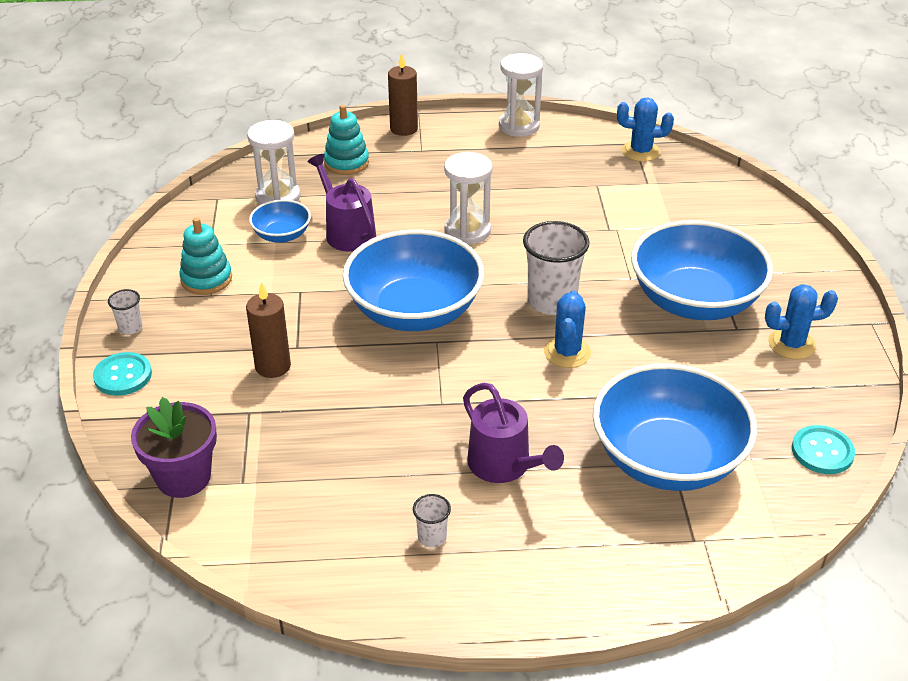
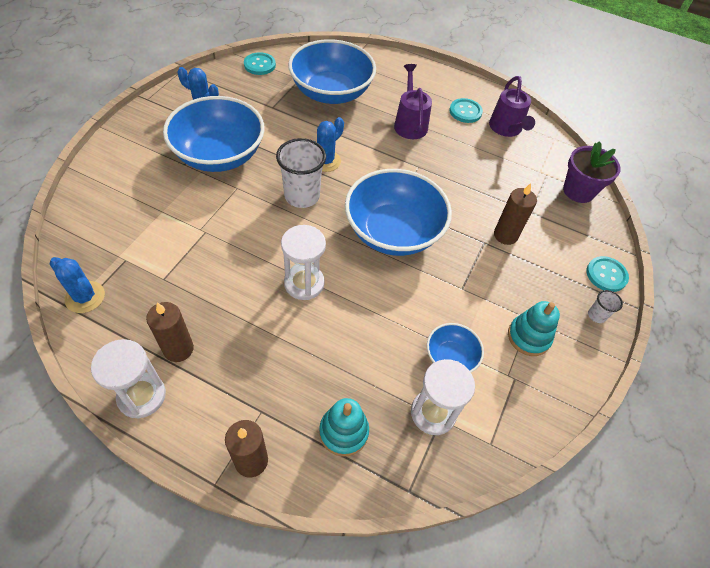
camera: 155 degrees left, 15 degrees up
(347, 232) = (396, 332): purple watering can -> purple watering can (506, 128)
(432, 537) = (465, 112): white cup -> turquoise button
(525, 154) = (178, 349): none -> brown candle

